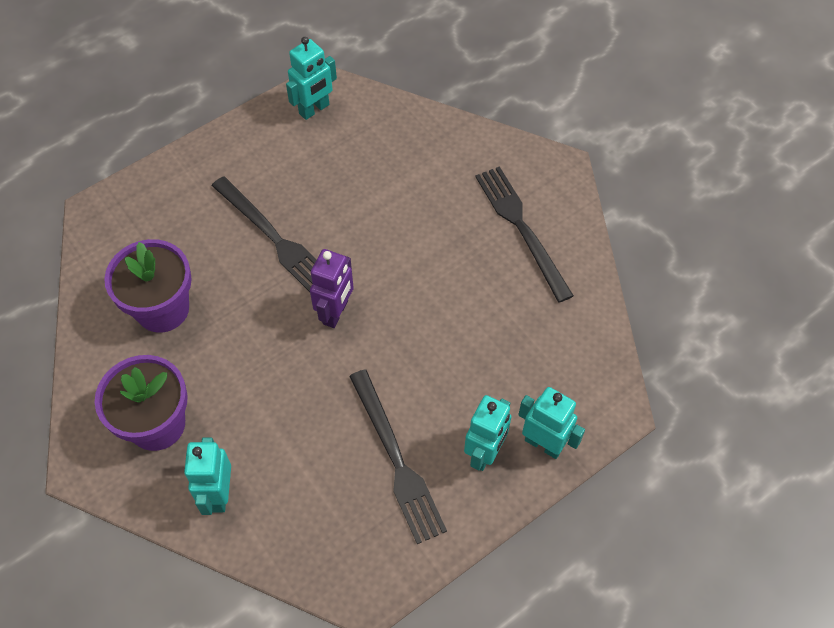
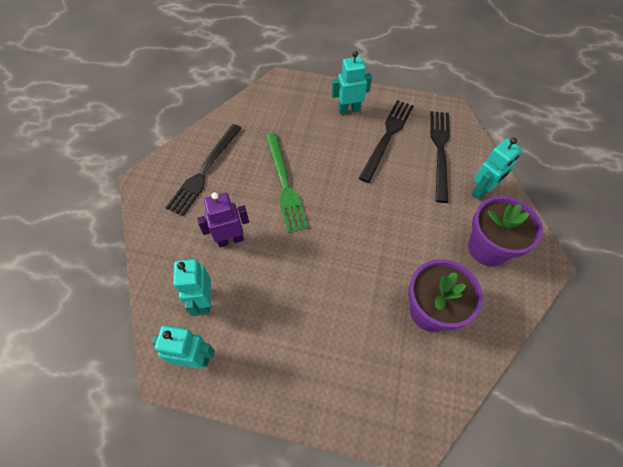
camera: 130 degrees left, 0 degrees up
(274, 237) = (323, 291): black fork -> black fork (440, 151)
(336, 312) = (340, 217): purple robot -> purple robot (230, 239)
(430, 292) = (285, 184): none -> green fork
(543, 444) = (323, 94): turquoise robot -> turquoise robot (204, 301)

